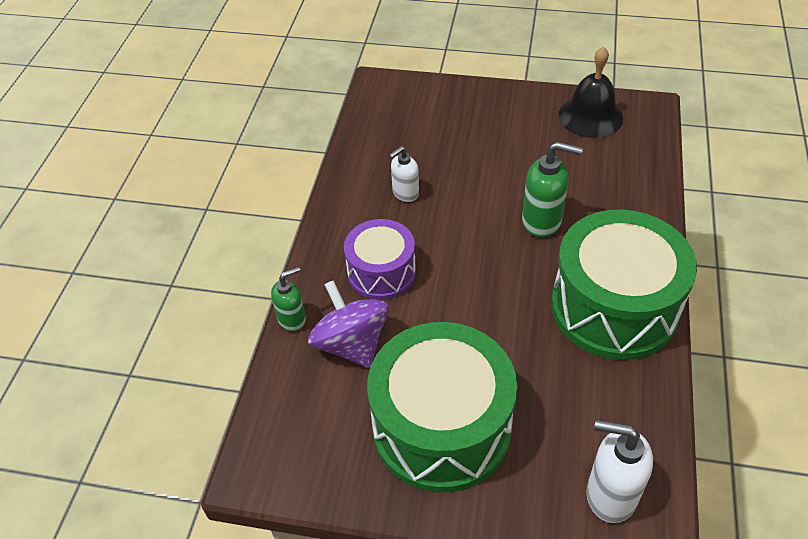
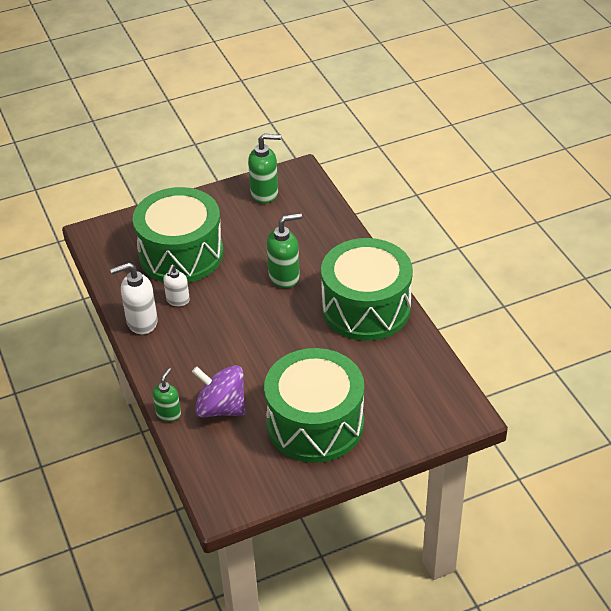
camera: 35 degrees left, 5 degrees down
(381, 272) = (204, 357): purple drum -> none
(449, 144) = (181, 254): none -> green drum
(590, 116) = (265, 193): black bell -> green soap dispenser
(610, 495) = (433, 407): white soap dispenser -> white soap dispenser (141, 322)

